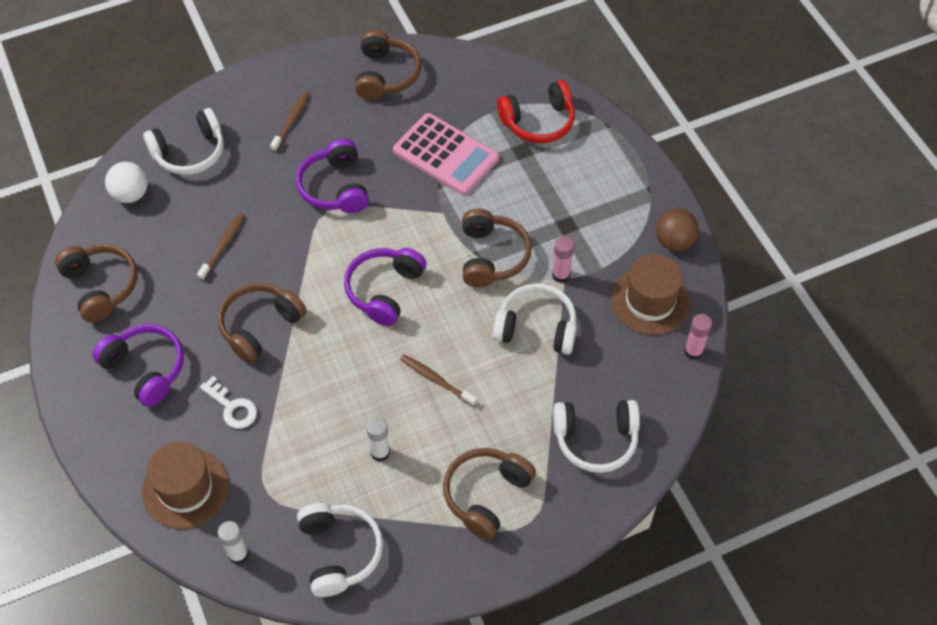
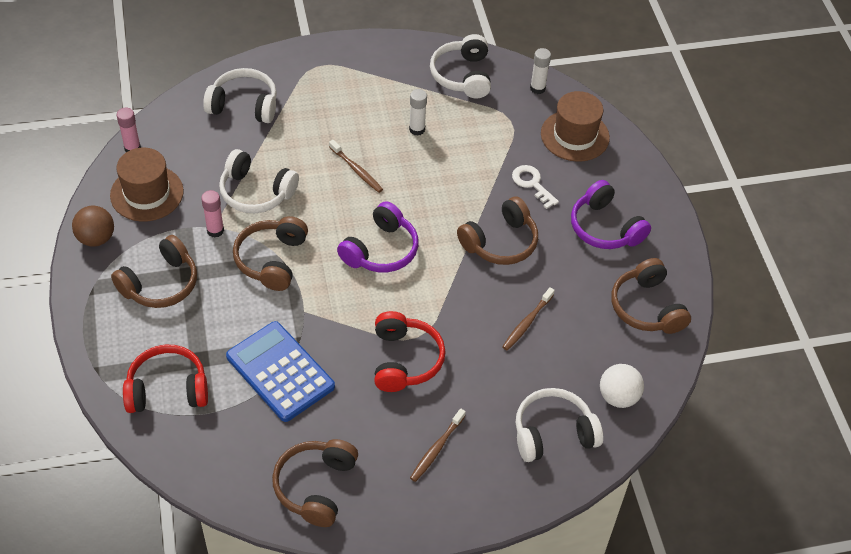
camera: 170 degrees left, 5 degrees down
(335, 187) = (405, 360): purple headphones -> red headphones
(446, 155) = (280, 372): pink calculator -> blue calculator
(486, 495) = (343, 88): brown headphones -> brown headphones (160, 284)

